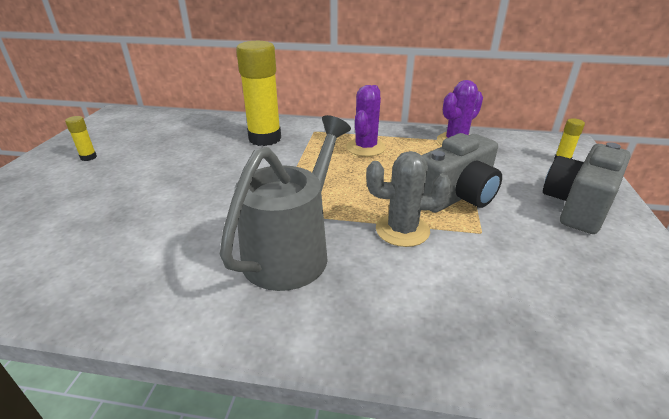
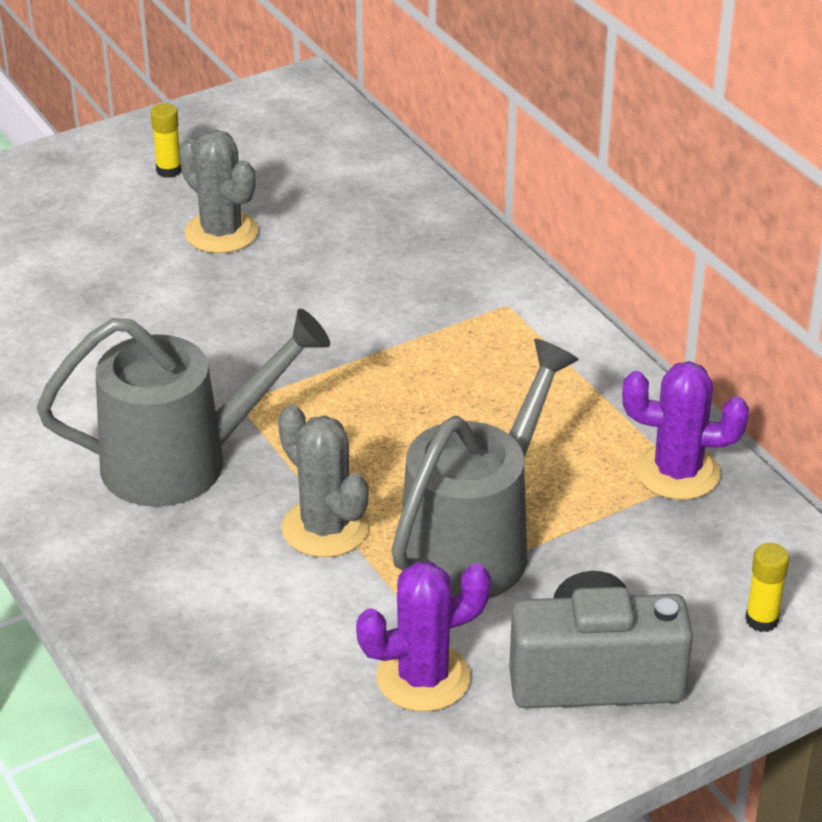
camera: 50 degrees right, 5 degrees up
(154, 164) = (221, 233): none -> grey cactus
(265, 139) = (414, 274): yellow glue stick -> none
(365, 148) = (518, 387): purple cactus -> purple cactus (423, 677)
(456, 196) = (474, 543): grey camera -> grey watering can

